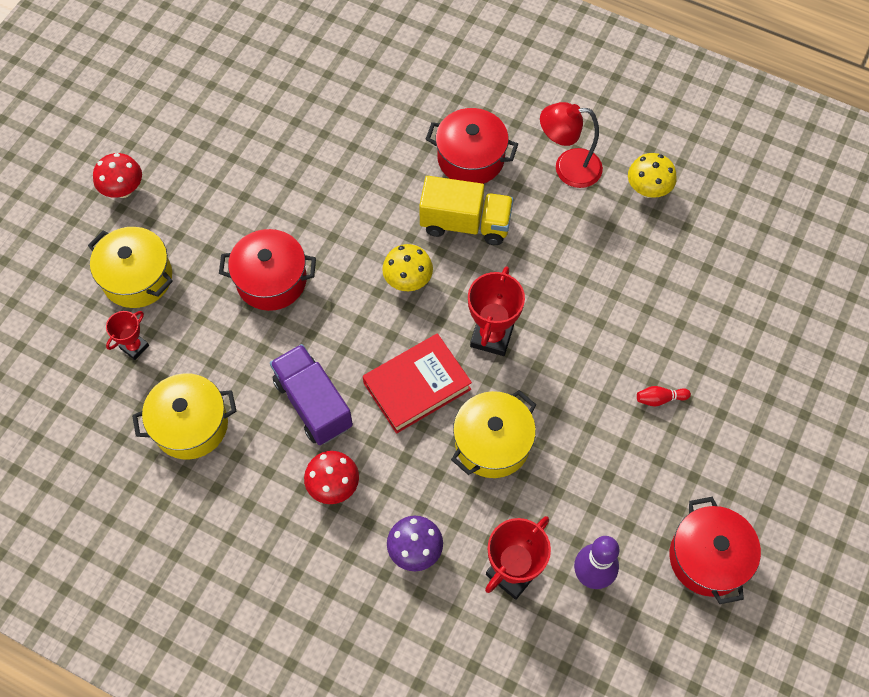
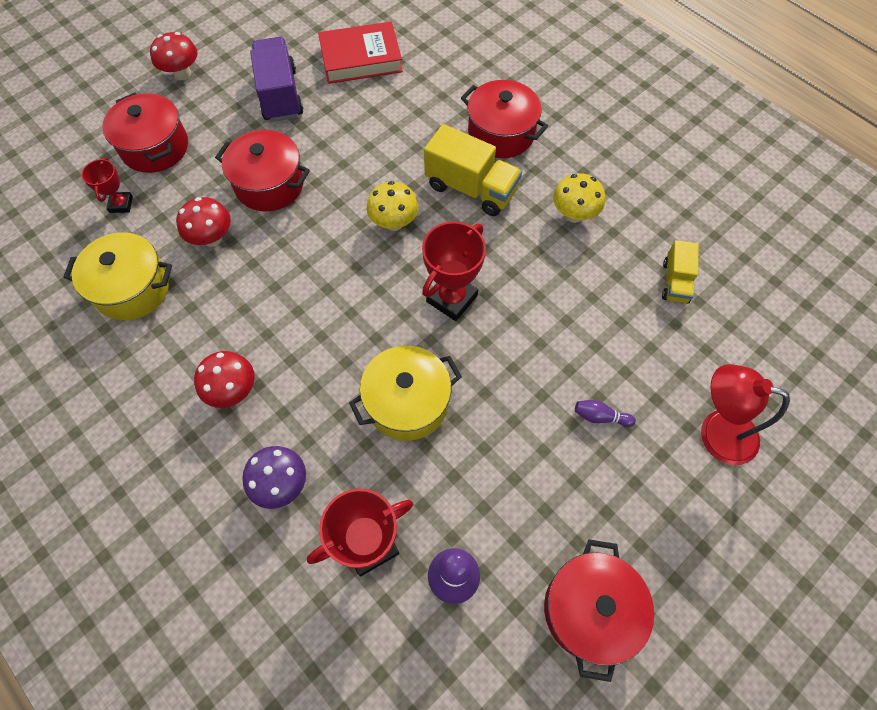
camera: 20 degrees right, 0 degrees up
(134, 347) = (121, 204): red trophy -> red trophy turned 60 degrees counterclockwise
(137, 278) = (155, 147): yellow pot -> red pot
(242, 351) = (212, 238): none -> red mushroom
(313, 403) = (252, 306): purple truck -> purple truck (280, 95)
(417, 386) = (358, 322): red book -> red book (361, 58)
(568, 168) = (591, 168): red lamp -> red lamp (716, 432)
(647, 190) = (664, 210): yellow mushroom -> yellow mushroom (574, 214)
(660, 399) = (600, 417): red bowling pin -> purple bowling pin
(680, 256) = (675, 282): none -> yellow truck

